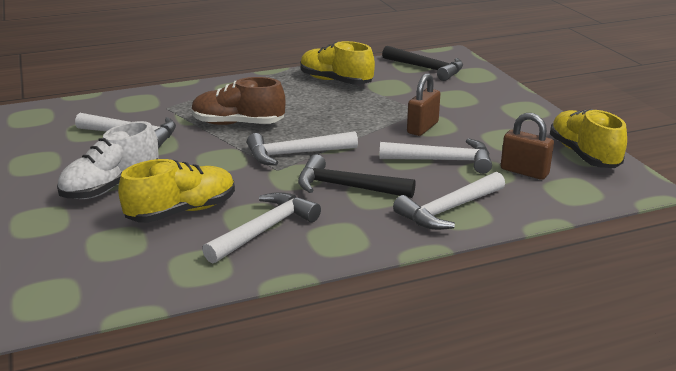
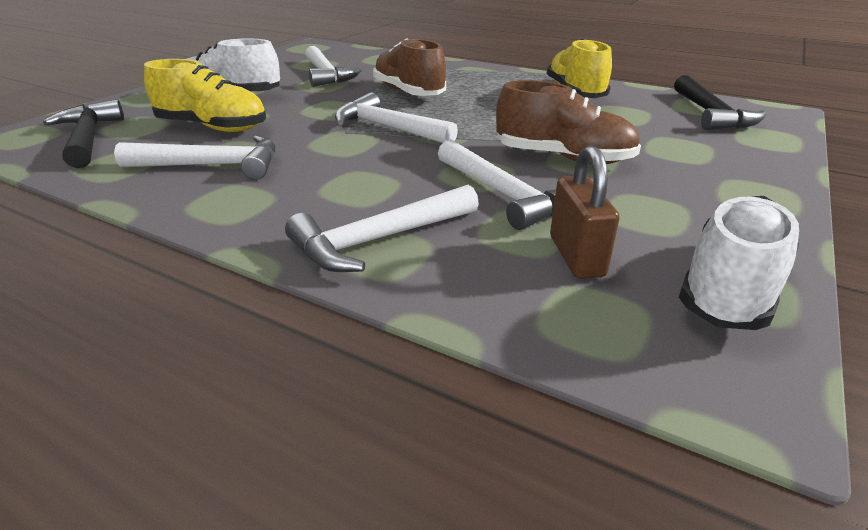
camera: 50 degrees right, 5 degrees up
(346, 187) = (353, 169): black hammer -> black hammer (88, 138)
(422, 128) = (563, 158): brown padlock -> brown shoe
(448, 210) = (379, 240): white hammer -> white hammer turned 45 degrees counterclockwise
(583, 155) = (730, 287): yellow shoe -> white shoe

